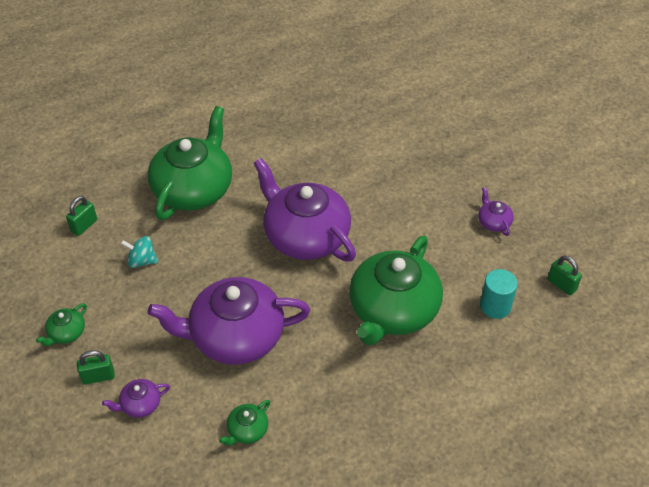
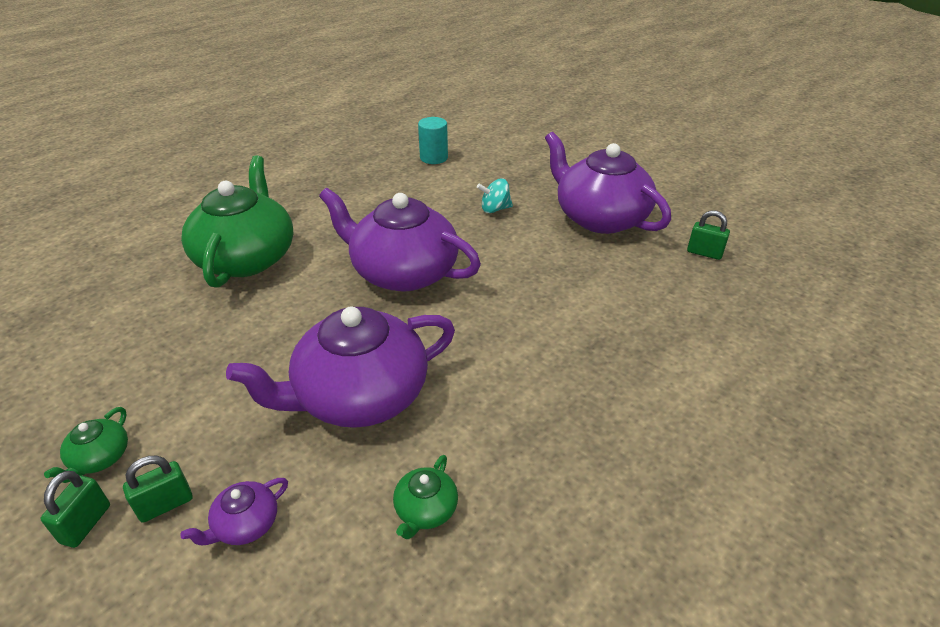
camera: 20 degrees left, 10 degrees down
(84, 226) = (104, 324): green padlock -> green padlock (86, 524)
(142, 261) = (198, 343): turquoise spinning top -> turquoise spinning top (495, 209)
(393, 310) = (544, 318): green teapot -> none
(493, 222) = (600, 218): purple teapot -> purple teapot, size x2.44
(495, 306) = (652, 287): turquoise cylinder -> turquoise cylinder (434, 158)

